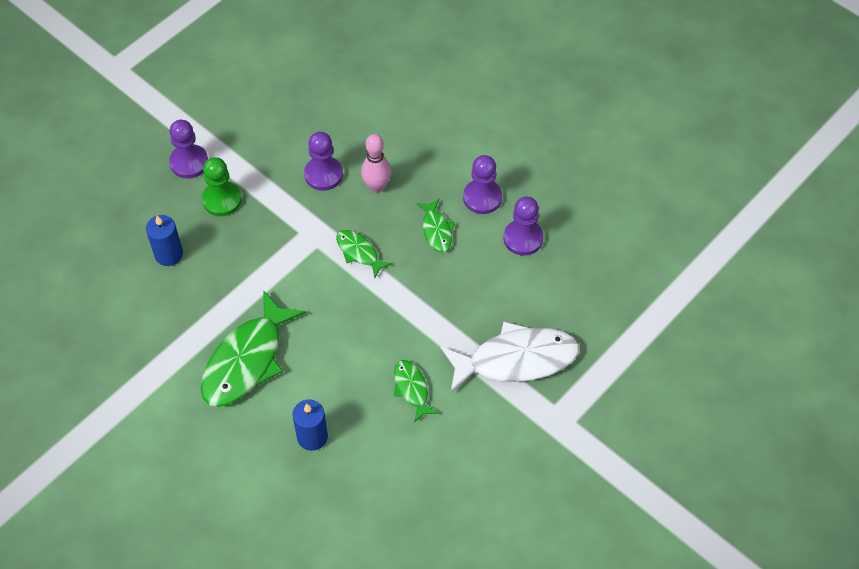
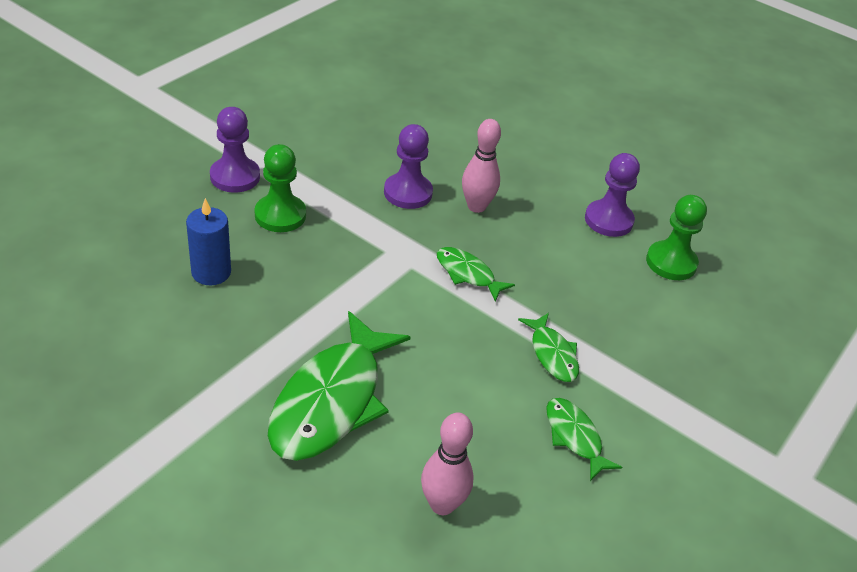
camera: 10 degrees left, 15 degrees down
(312, 437) = (442, 504): blue candle -> pink bowling pin
(436, 230) = (561, 252): green fish -> green fish (552, 354)
(516, 360) = (707, 399): white fish -> none
(523, 238) = (671, 262): purple pawn -> green pawn

